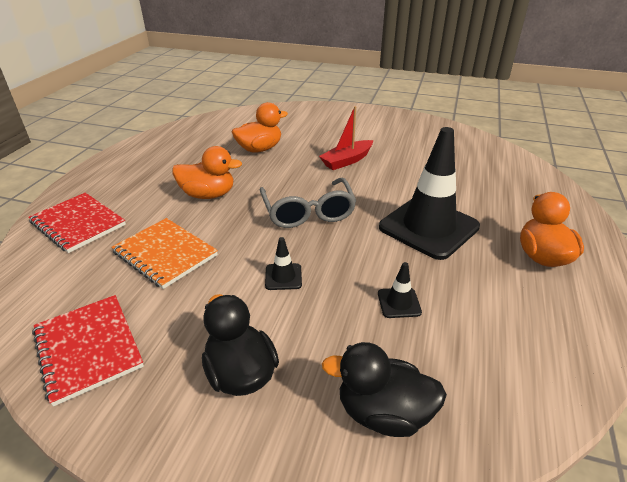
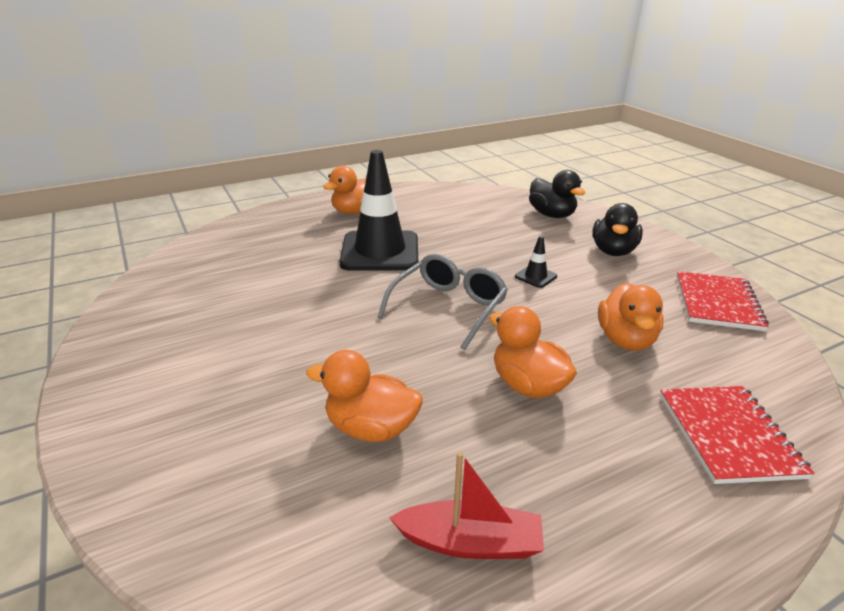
camera: 135 degrees left, 5 degrees down
(165, 254) = (625, 340): orange notebook -> orange duck
(347, 161) = (311, 337): red boat -> red boat (470, 542)
(399, 303) = (480, 234): black traffic cone -> none

